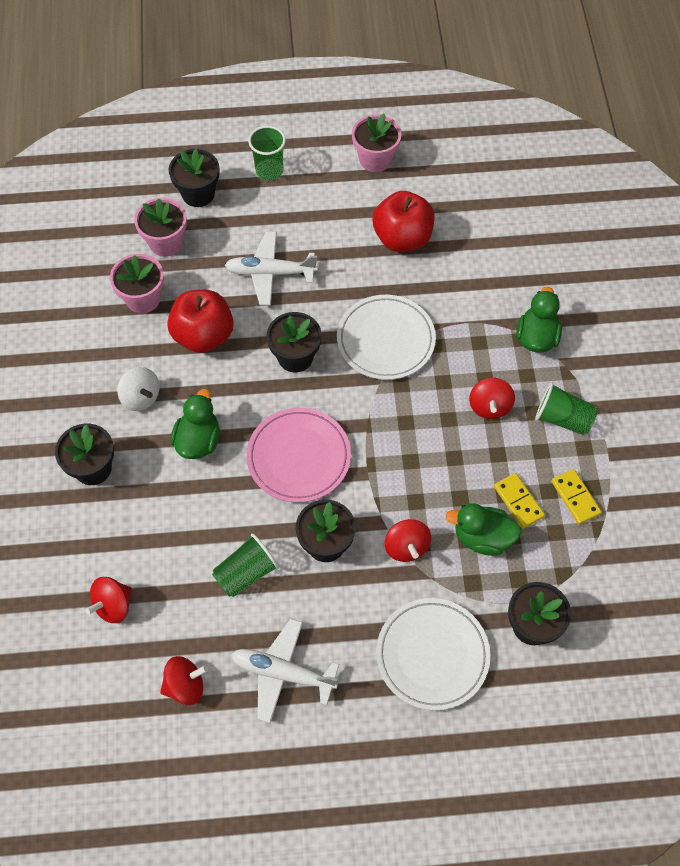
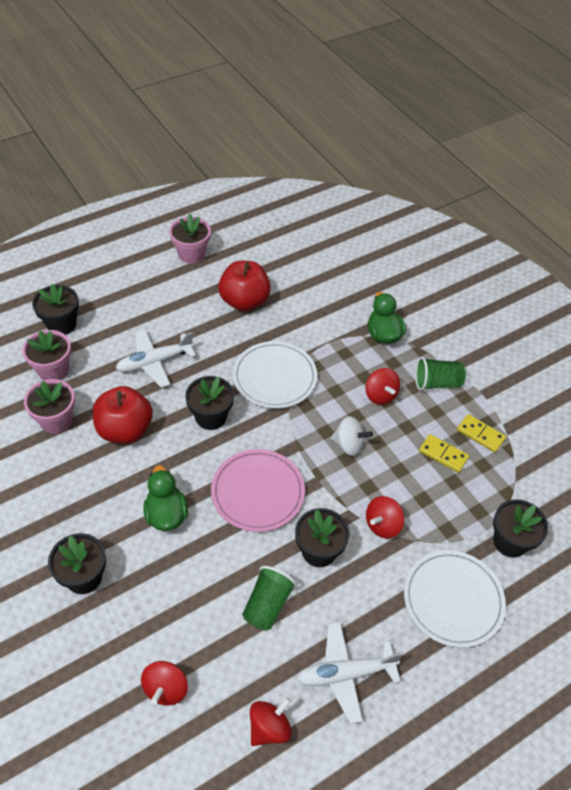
camera: 30 degrees left, 10 degrees down
(141, 397) = (96, 500): white spinning top -> white spinning top (349, 445)
(269, 171) = (112, 288): green cup -> none
(406, 547) = (382, 525): red spinning top -> red spinning top turned 90 degrees clockwise
(482, 537) = (434, 492): green duck -> none

